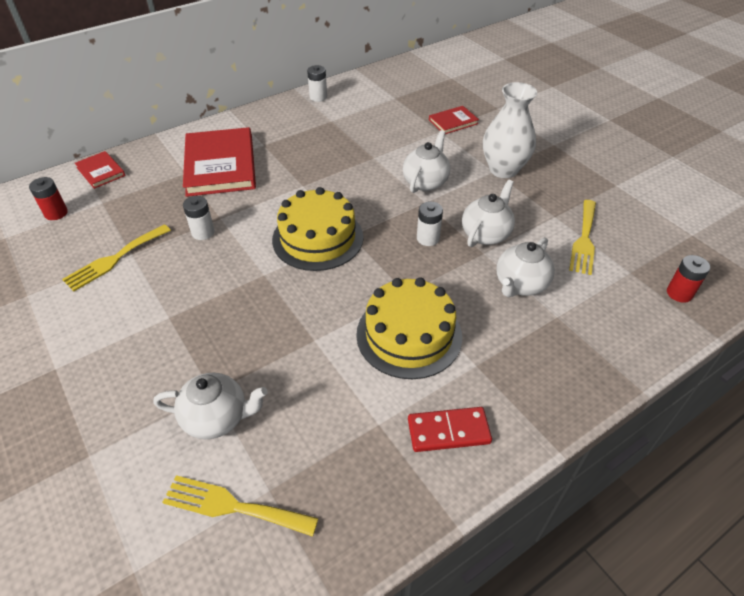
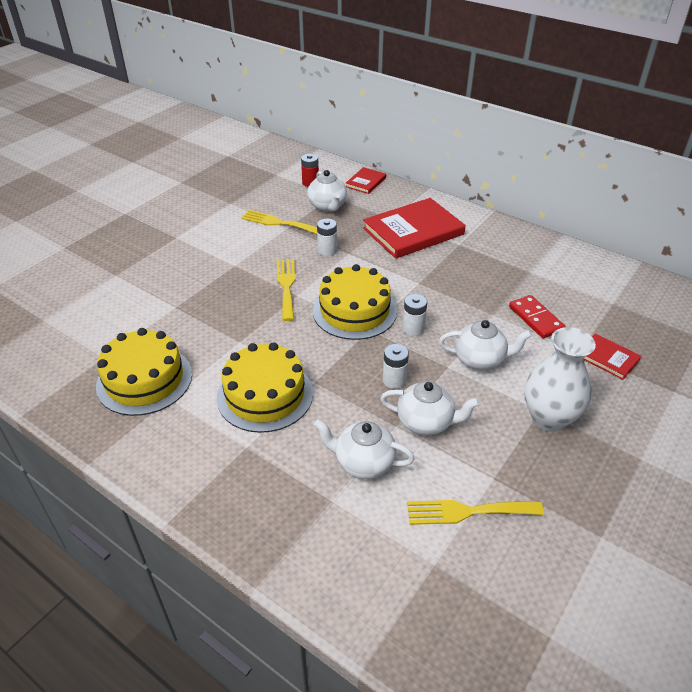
camera: 70 degrees right, 5 degrees down
(217, 418) = (154, 316): white teapot -> white teapot (327, 206)
(233, 506) = (89, 345): yellow fork -> yellow fork (286, 286)
(318, 97) = (562, 252): white battery -> white battery (413, 329)
(335, 445) = (144, 380): none -> yellow cake
(448, 431) = (171, 442): red domino -> red domino (536, 318)
(679, 293) = (422, 621): red battery -> none

